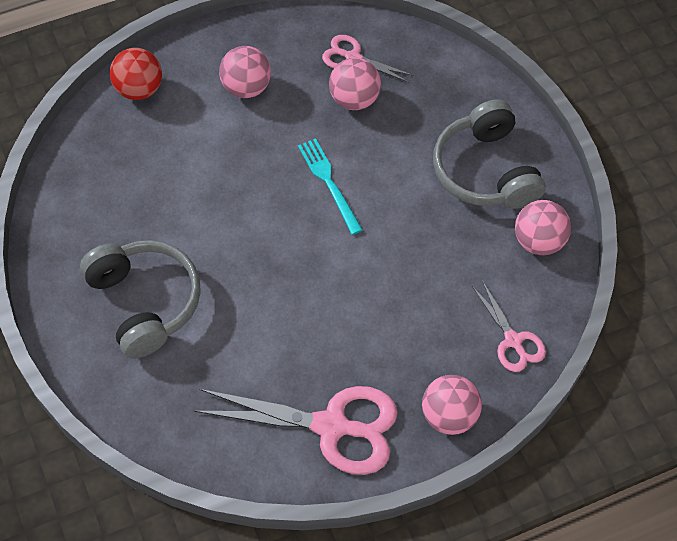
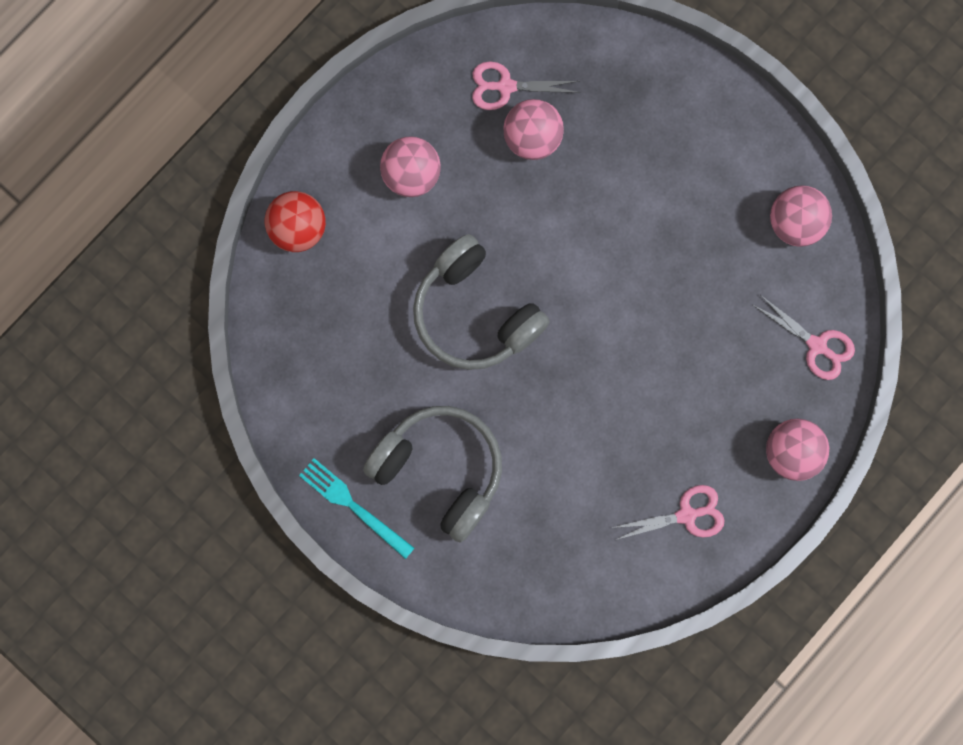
camera: 25 degrees left, 20 degrees up
(329, 183) = (555, 251): turquoise fork -> turquoise fork (354, 506)
(331, 426) = (686, 515): pink scissors -> pink scissors, size x0.54
(485, 170) = (707, 164): grey headphones -> grey headphones (475, 313)

